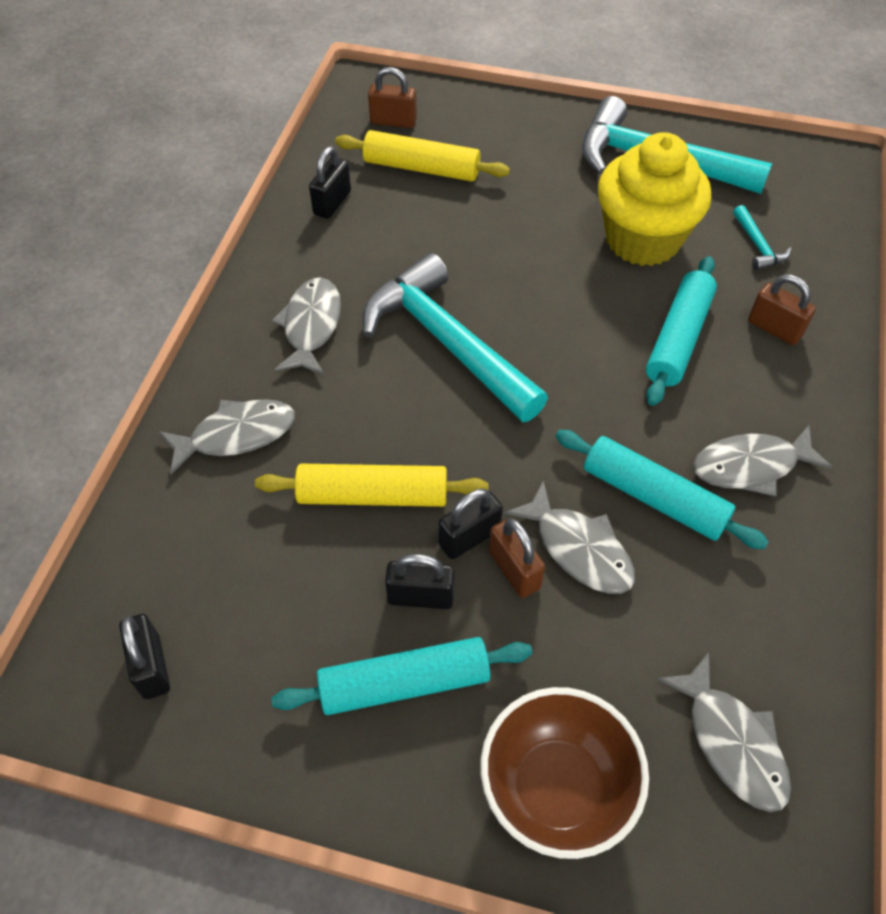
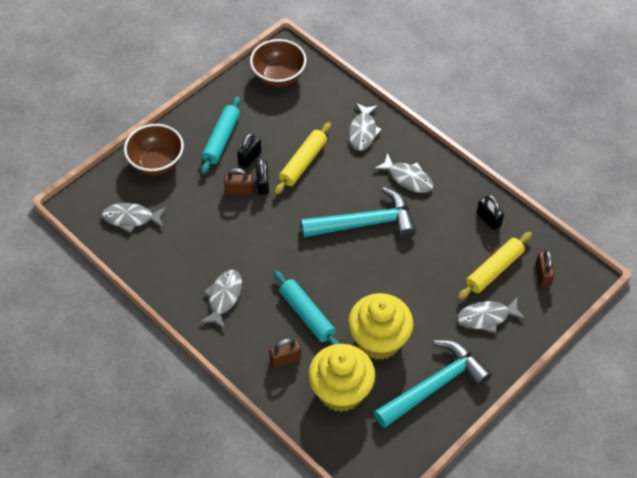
camera: 120 degrees right, 0 degrees up
(152, 666) = (278, 77): black padlock -> brown bowl
(393, 121) = (543, 275): brown padlock -> brown padlock turned 45 degrees counterclockwise
(578, 549) = (232, 215): grey fish -> grey fish (486, 317)
(654, 497) = (235, 254): turquoise rolling pin -> none
(758, 246) = (341, 391): turquoise hammer -> yellow cupcake

